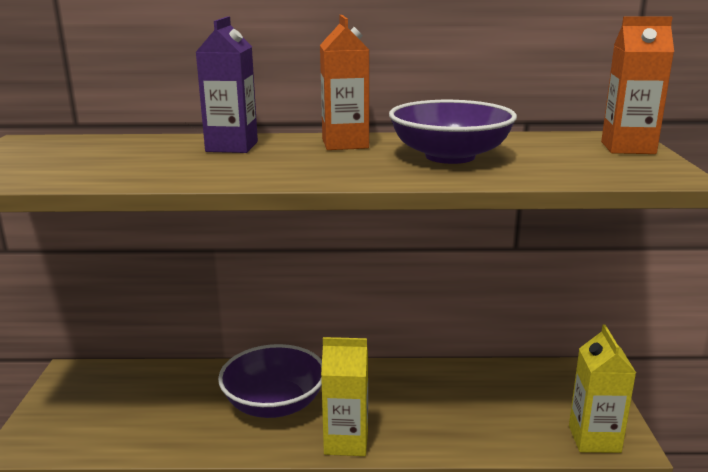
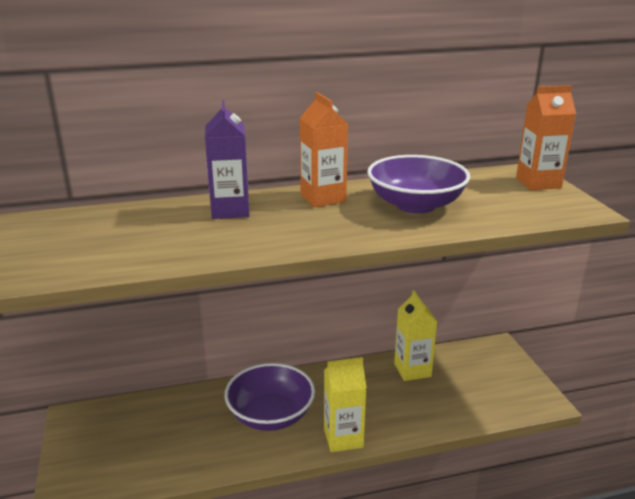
camera: 15 degrees left, 5 degrees up
(594, 439) = (523, 402): yellow carton -> yellow carton (412, 370)

